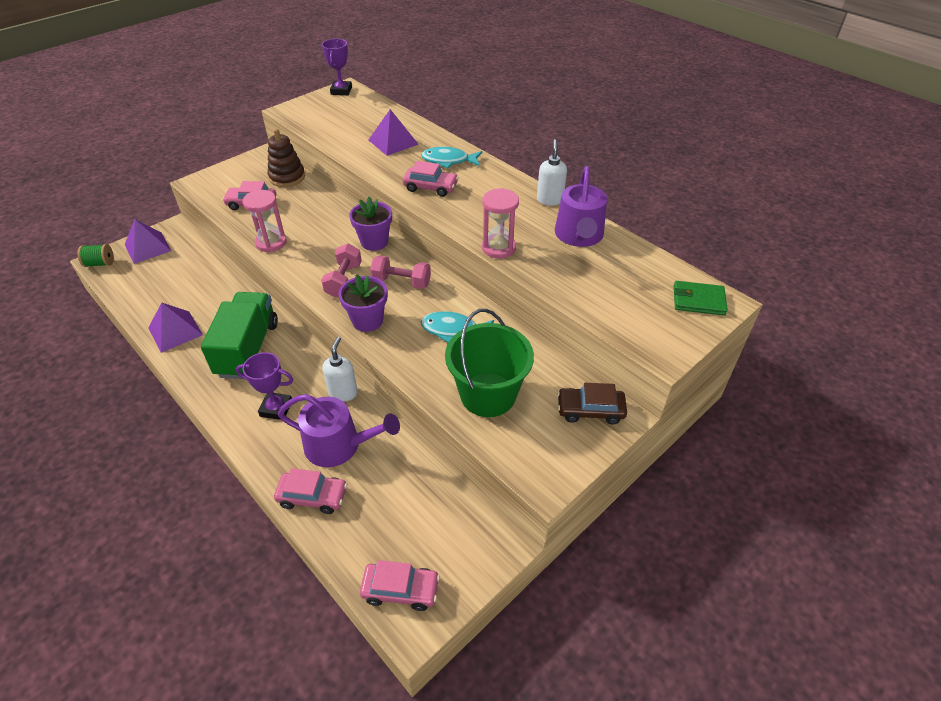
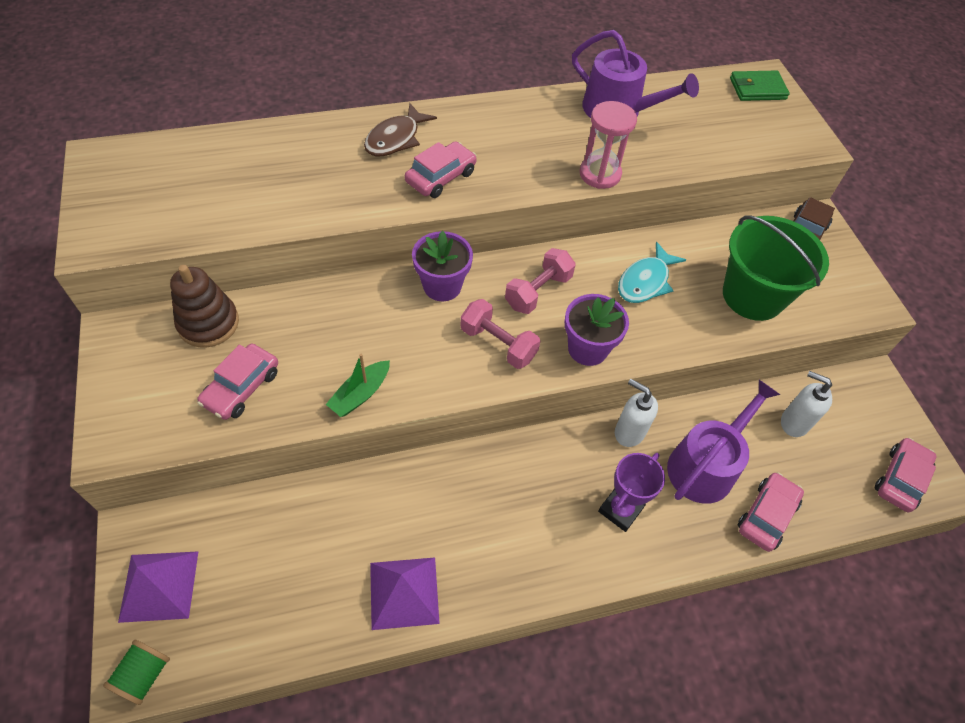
camera: 65 degrees left, 10 degrees up
(248, 349) = (497, 509): green truck -> none
(271, 242) = (360, 394): pink hourglass -> green boat
(341, 91) = (101, 164): purple trophy -> none
(393, 142) = (303, 168): purple pyramid -> none
(448, 161) = (395, 139): turquoise fish -> brown fish
(549, 200) = (541, 100): white soap dispenser -> white soap dispenser (793, 422)
(698, 300) = (757, 89): green wallet -> green wallet turned 45 degrees clockwise

